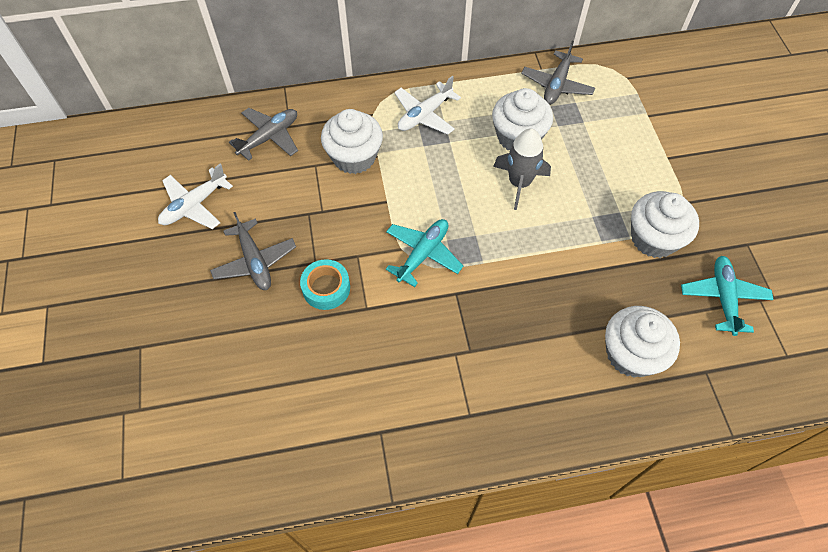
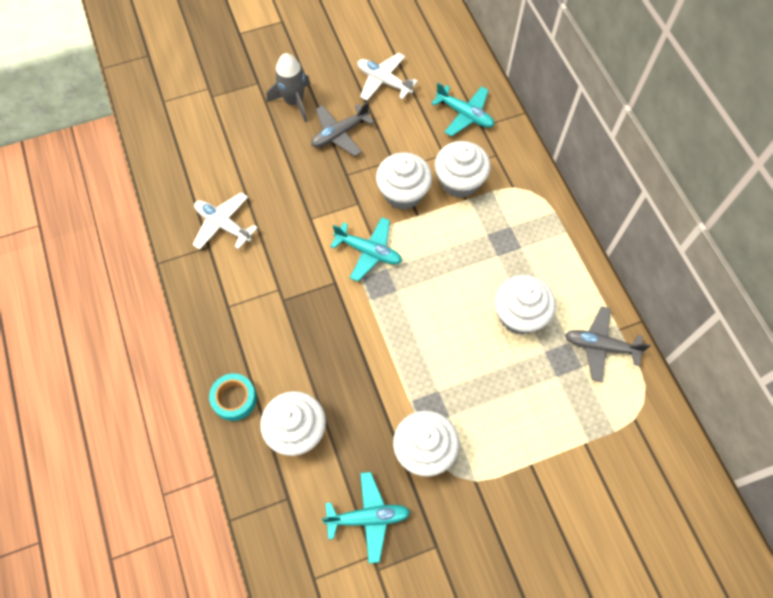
camera: 80 degrees right, 5 degrees up
(269, 137) = (464, 114): grey plane -> turquoise plane
(326, 288) = (324, 187): turquoise tape -> turquoise tape (234, 399)
(355, 210) = (403, 193): none -> white cupcake
(425, 115) = (524, 230): white plane -> white plane (223, 225)
(519, 183) = (463, 322): grey rocket -> grey rocket (294, 102)

